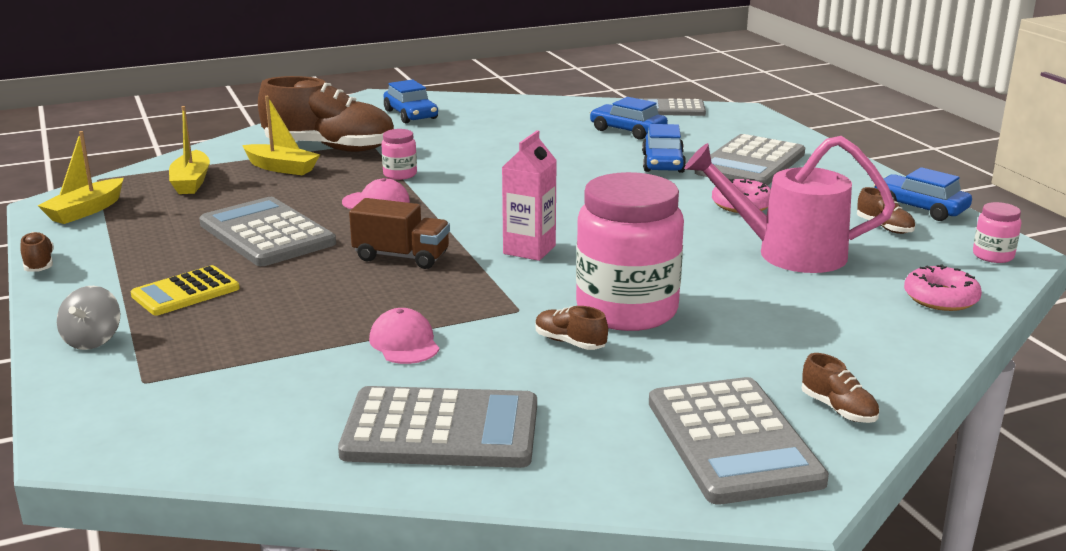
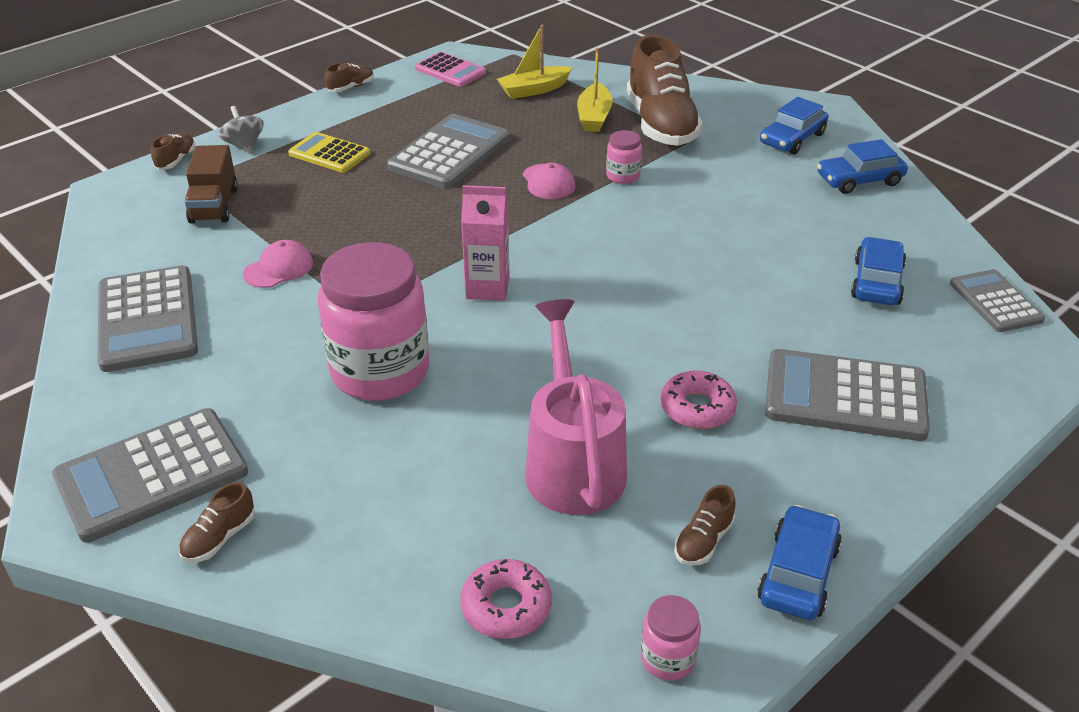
camera: 70 degrees right, 15 degrees up
(86, 211) = (450, 71): yellow boat -> pink calculator
(93, 340) = (244, 145): grey spinning top -> grey spinning top turned 75 degrees clockwise
(401, 257) = (437, 225): brown truck -> brown truck (214, 205)
(570, 342) = (305, 351): brown shoe -> brown shoe (176, 160)
(663, 163) = (787, 327): blue car -> blue car (859, 180)

